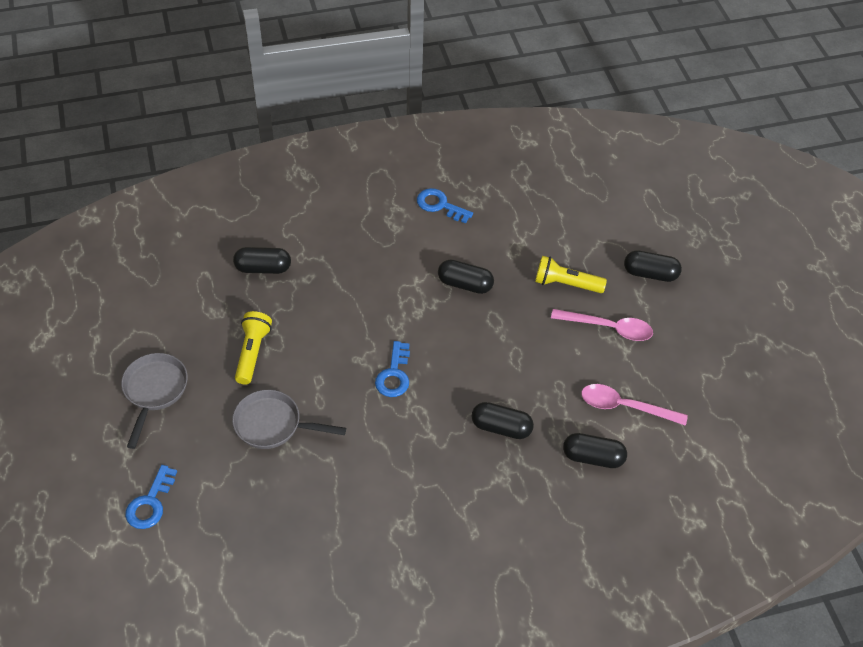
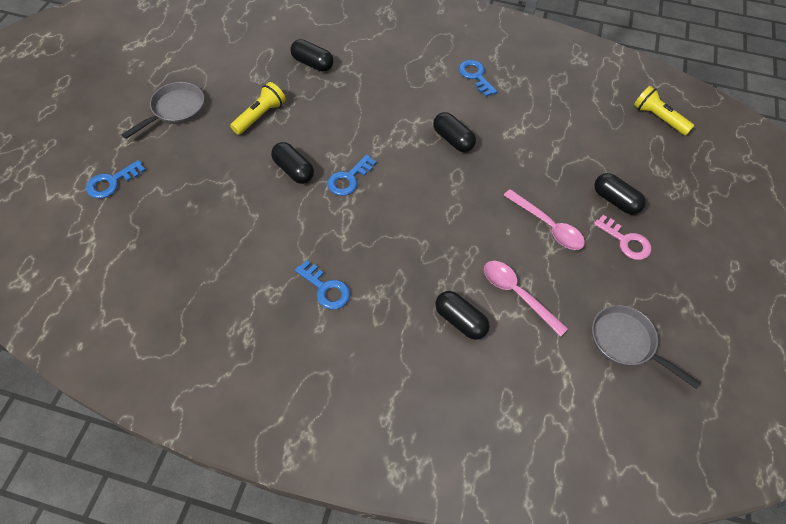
camera: 30 degrees right, 5 degrees up
(273, 425) = (235, 171): grey pan -> grey pan (626, 343)
(453, 493) = (326, 289): none -> blue key
(501, 427) = (401, 258): black capsule -> black capsule (293, 170)
(566, 284) = (535, 176): yellow flashlight -> yellow flashlight (658, 118)
(683, 308) = (626, 241): none -> pink key

